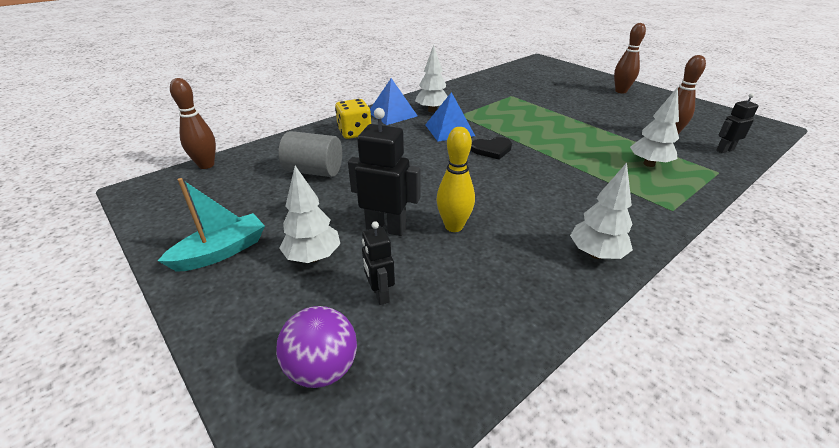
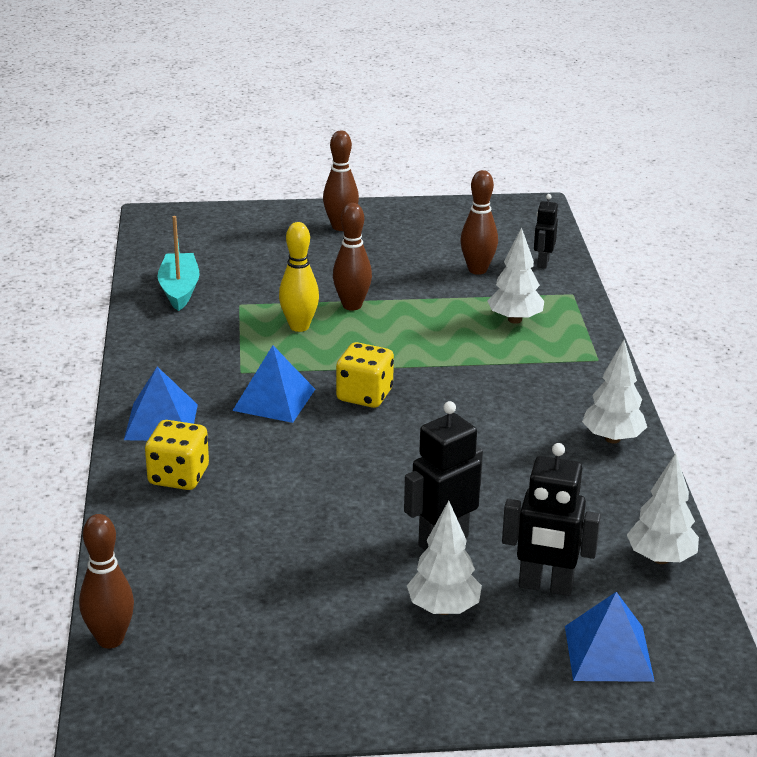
camera: 55 degrees left, 5 degrees down
(221, 252) = (363, 673): turquoise boat -> turquoise boat (179, 289)
(314, 171) = (251, 548): grey cylinder -> none
(322, 369) = (608, 653): purple ball -> blue pyramid
(380, 294) = (545, 586): black robot -> black robot, size x1.66
(432, 110) = (196, 385): white tree -> white tree (660, 558)
(454, 226) = (487, 496): yellow bowling pin -> yellow bowling pin (299, 326)
(492, 150) = (364, 395): black heart -> yellow dice
(563, 117) = (352, 305): none -> brown bowling pin

